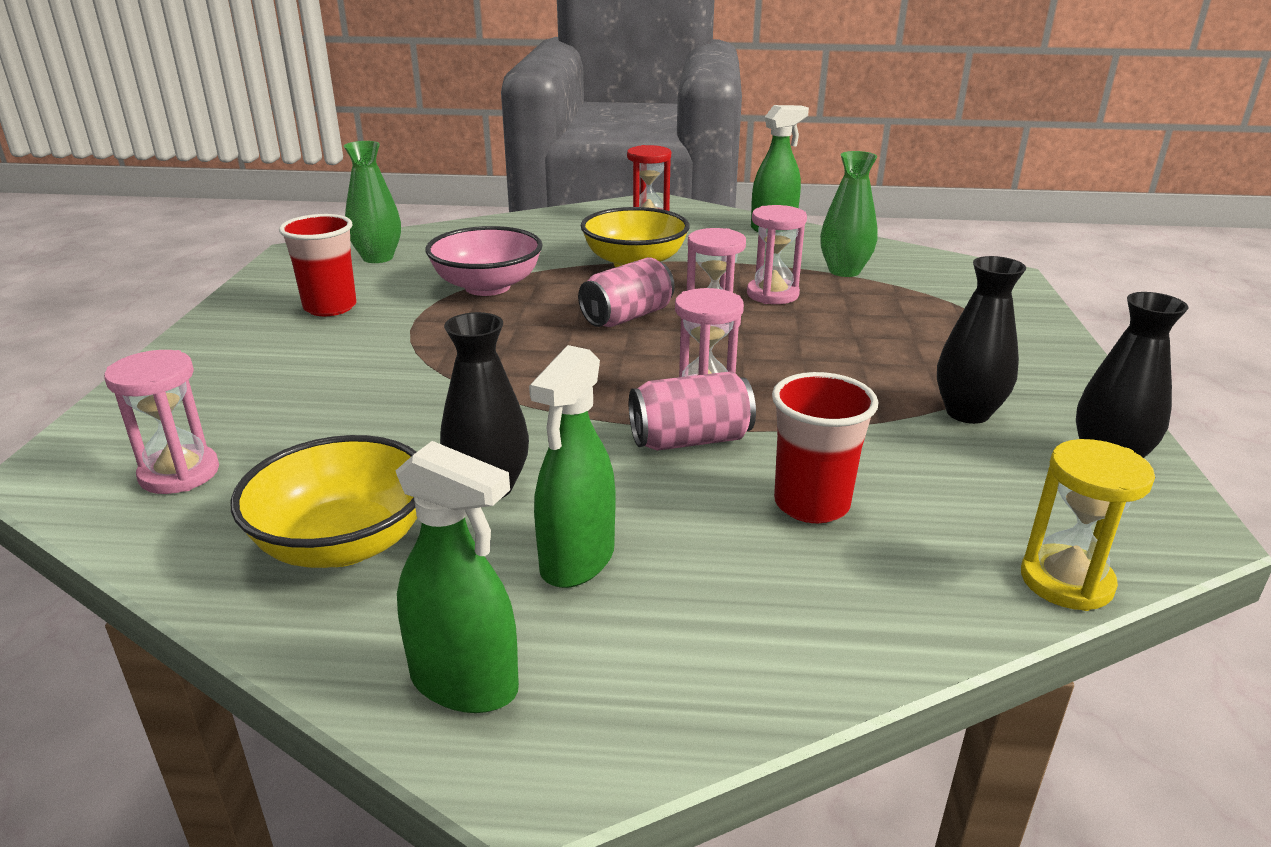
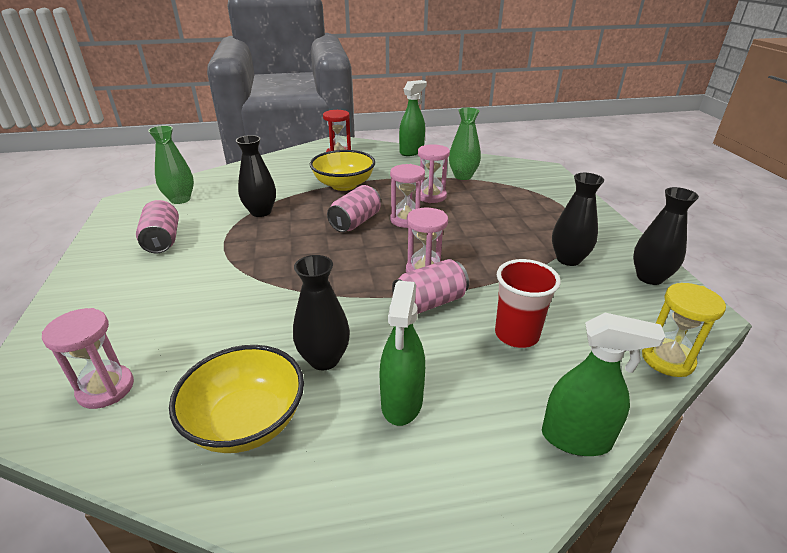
camera: 15 degrees left, 5 degrees up
(330, 307) = (162, 240): red cup -> pink can
(465, 683) = (372, 513): green spray bottle -> green spray bottle (576, 438)
(487, 287) = (261, 212): pink bowl -> black vase

